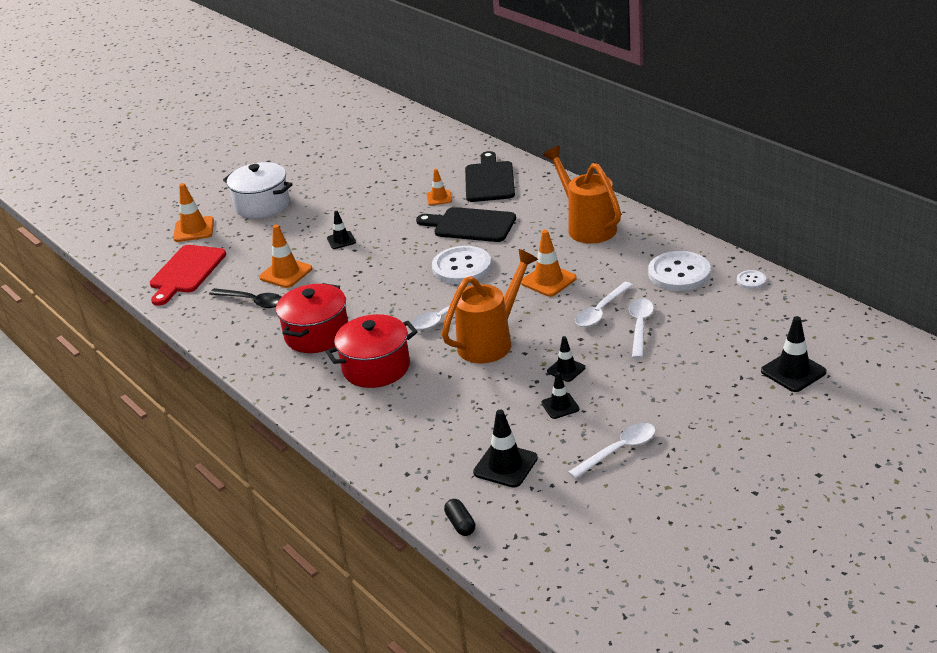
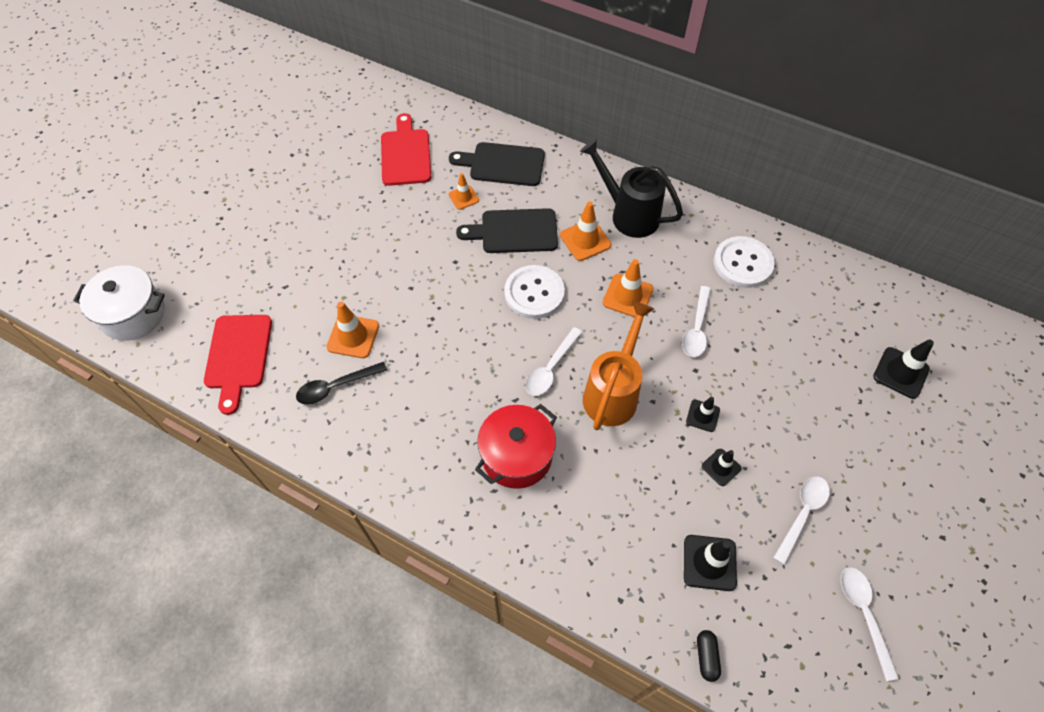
camera: 25 degrees left, 25 degrees up
(194, 229) = (215, 289): orange traffic cone -> orange traffic cone (585, 240)
(252, 301) = (336, 386): black spoon -> black spoon turned 150 degrees clockwise
(262, 205) = (277, 238): white pot -> white pot (133, 314)
(317, 334) = (431, 421): red pot -> none
(341, 240) = (390, 276): black traffic cone -> none
(406, 164) = (406, 154): none -> red cutting board
(460, 524) = (706, 656): black capsule -> black capsule turned 45 degrees clockwise
(489, 180) = (503, 164): black cutting board -> black cutting board turned 60 degrees counterclockwise
(587, 226) = (629, 214): orange watering can -> black watering can
(640, 327) = (742, 342): white spoon -> white spoon (864, 615)
(751, 280) = (810, 261): white button -> none

